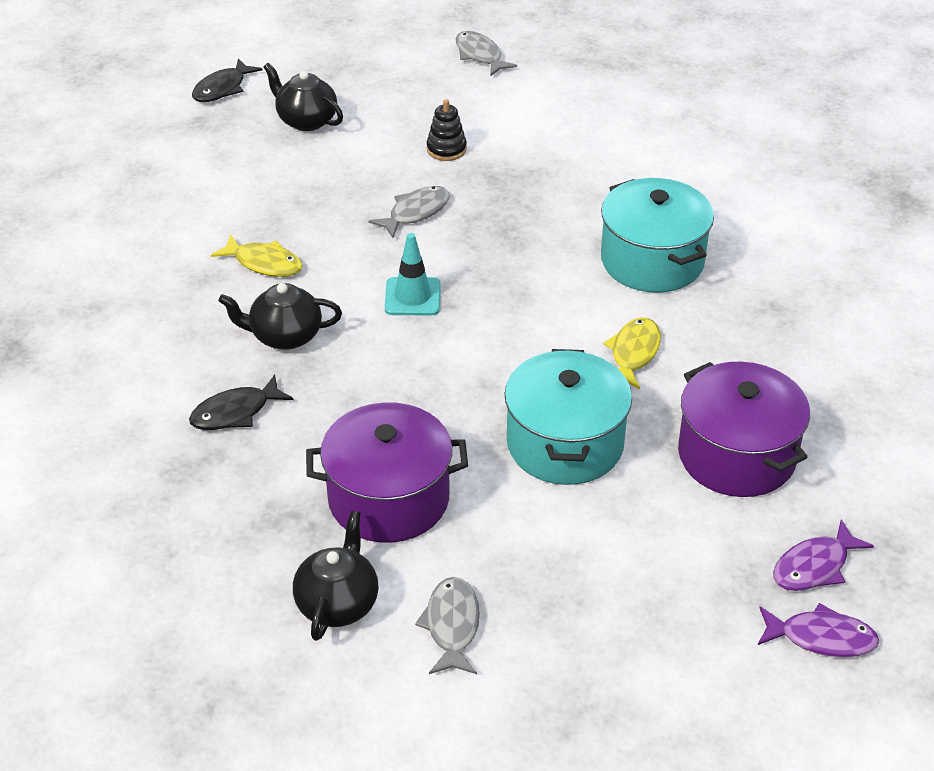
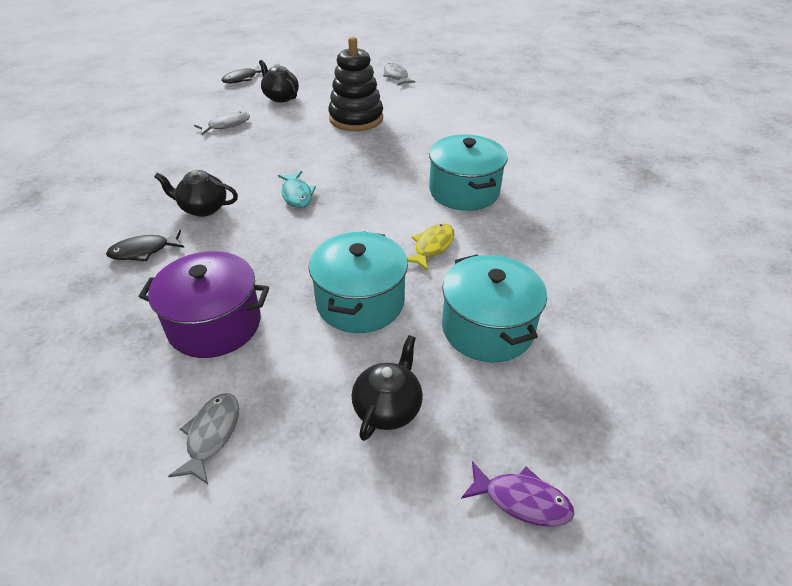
camera: 10 degrees right, 0 degrees up
(264, 263) = (214, 166): yellow fish -> none
(338, 603) = (134, 401): black teapot -> black teapot (388, 408)
(412, 297) = (297, 195): turquoise traffic cone -> turquoise fish
(415, 212) = (322, 149): grey fish -> grey fish (226, 125)
(446, 149) = (356, 118): black stacking toy -> black stacking toy, size x2.18
(736, 455) = (487, 328): purple pot -> turquoise pot
(814, 567) = (529, 430): purple fish -> none

